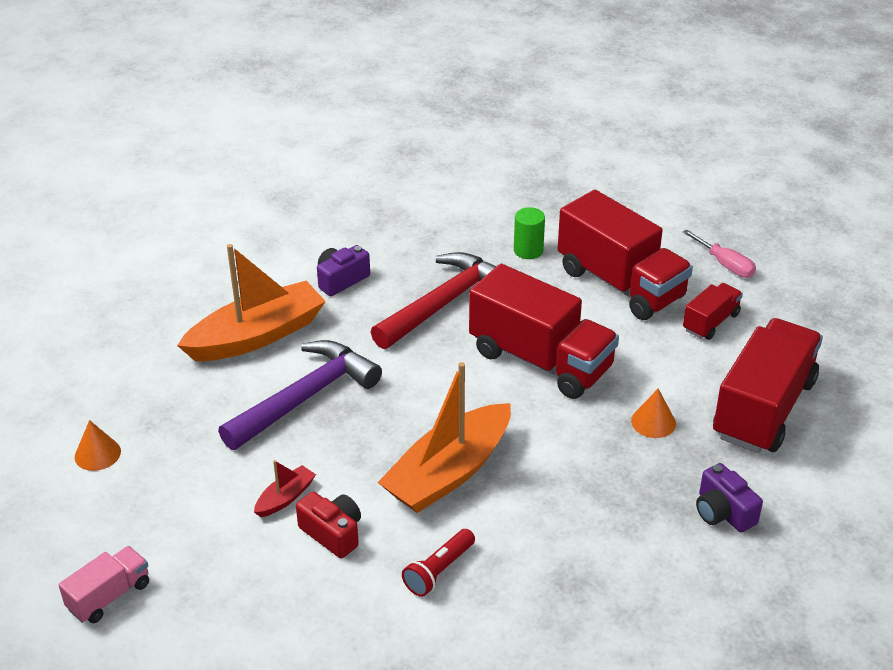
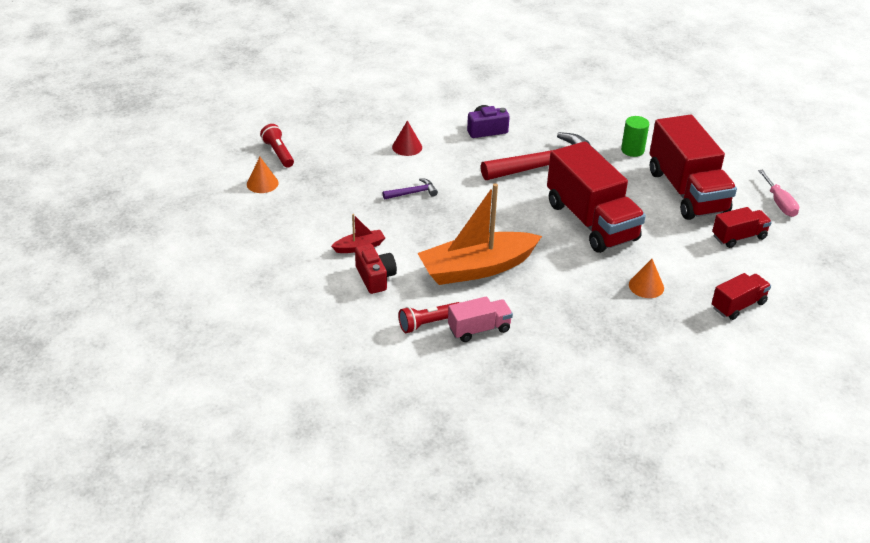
camera: 25 degrees right, 0 degrees up
(92, 402) = (278, 153): none -> red flashlight
(109, 596) = (216, 264): pink truck -> pink truck (479, 329)
(257, 336) = (407, 147): orange boat -> red cone
(304, 397) = (412, 193): purple hammer -> purple hammer, size x0.43
(723, 512) = (656, 359): purple camera -> none
(763, 409) = (738, 305): red truck -> red truck, size x0.49

